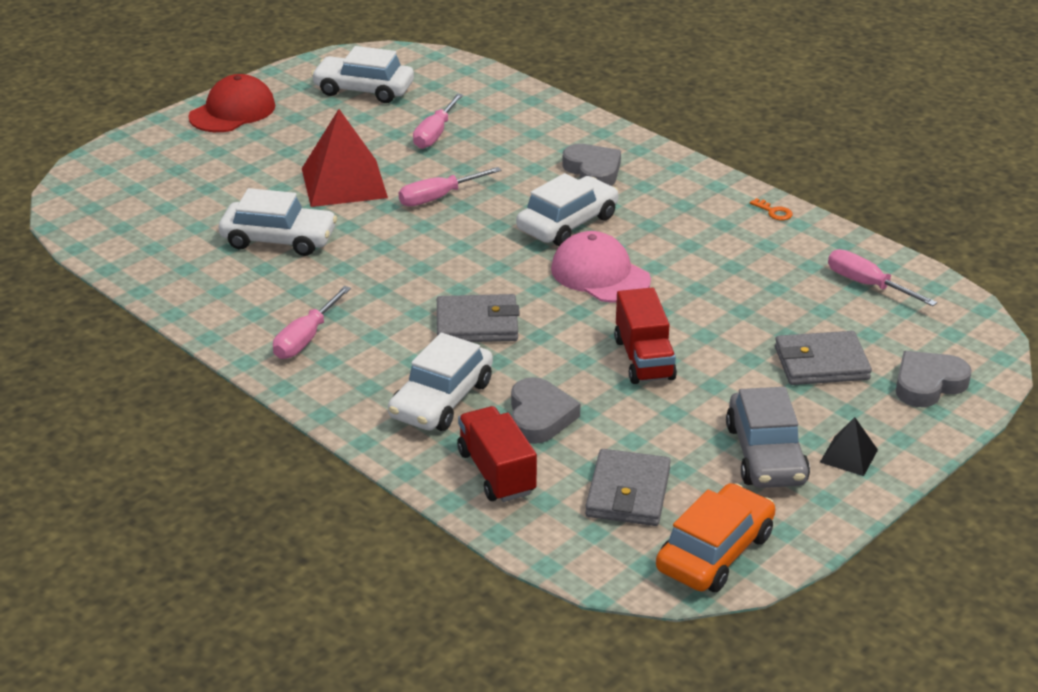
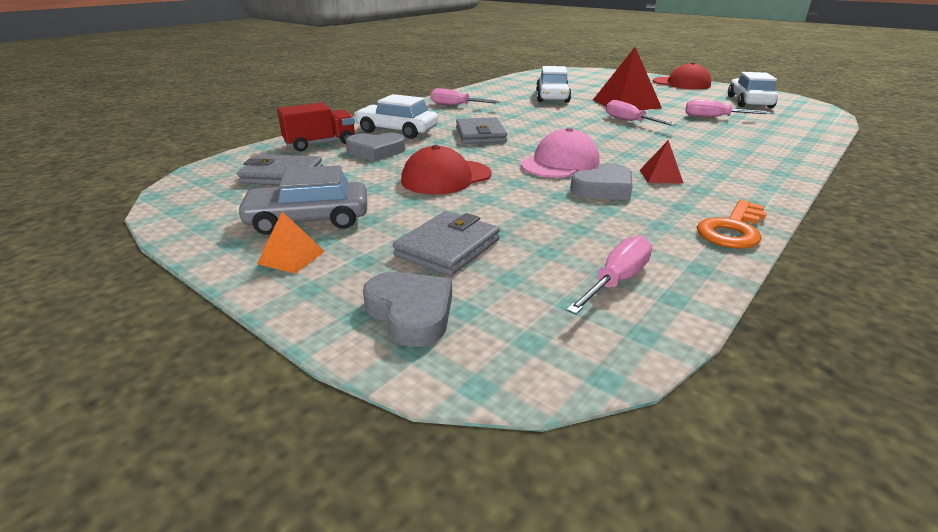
camera: 85 degrees right, 5 degrees down
(567, 223) = (628, 152): white car -> none
(593, 171) = (720, 158): grey heart -> grey heart (603, 188)
(644, 359) = (446, 177): red truck -> red cap
(647, 219) = (661, 176): none -> red pyramid
(715, 552) = (197, 201): orange car -> none
(774, 212) = (732, 230): orange key -> orange key, size x2.12
(821, 363) = (448, 248): grey wallet -> grey wallet turned 45 degrees clockwise
(849, 456) = (291, 257): black pyramid -> orange pyramid

